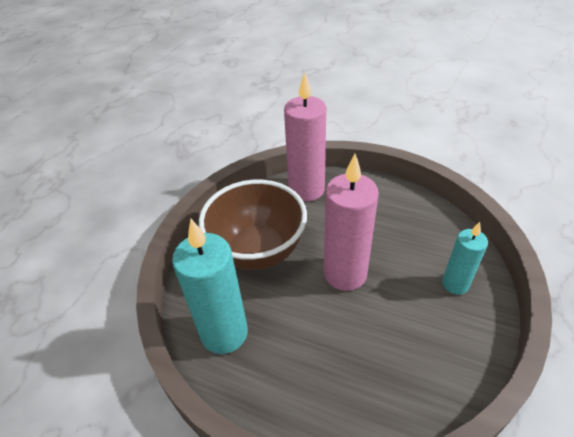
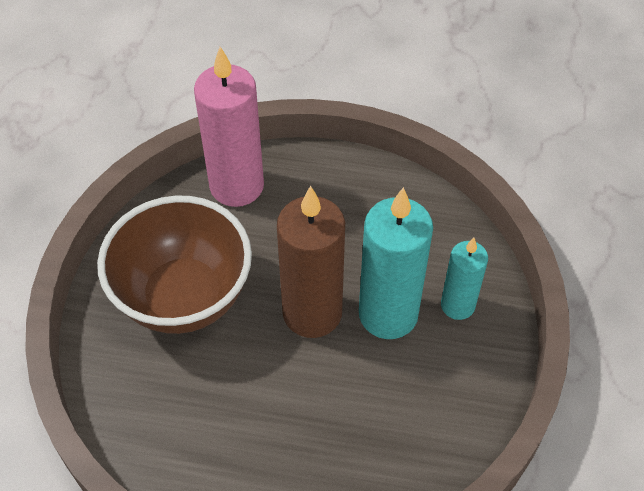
camera: 15 degrees left, 10 degrees up
(224, 333) = (164, 424): turquoise candle -> turquoise candle (388, 314)
(345, 274) = (312, 313): pink candle -> brown candle

